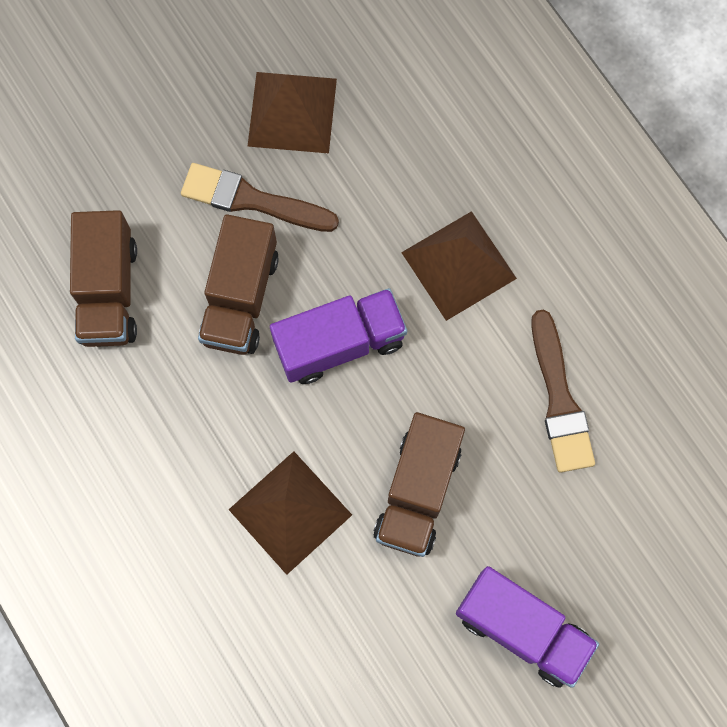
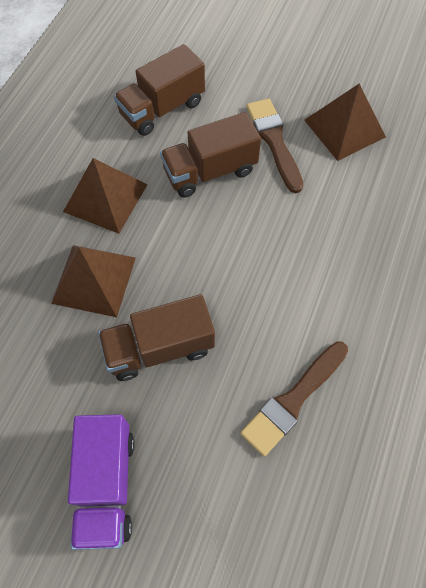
camera: 55 degrees right, 10 degrees down
(339, 343) = (224, 240): purple truck -> none
(459, 265) = (332, 275): brown pyramid -> brown pyramid (105, 198)

